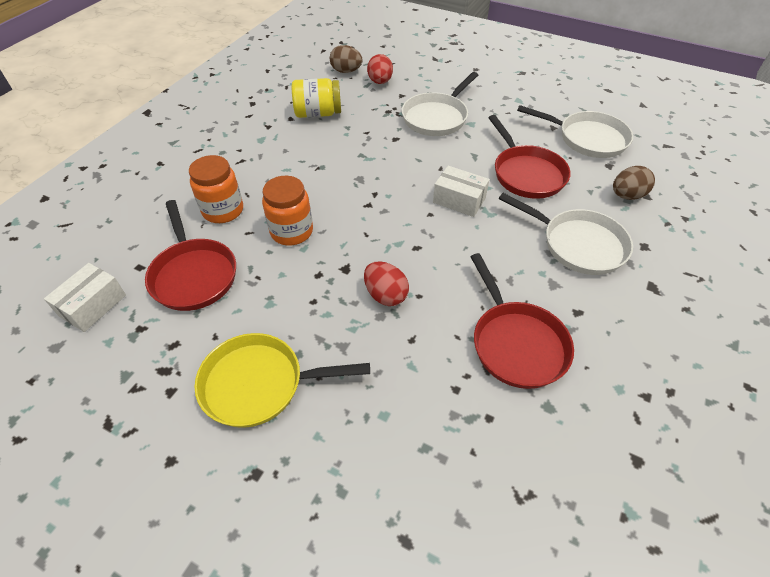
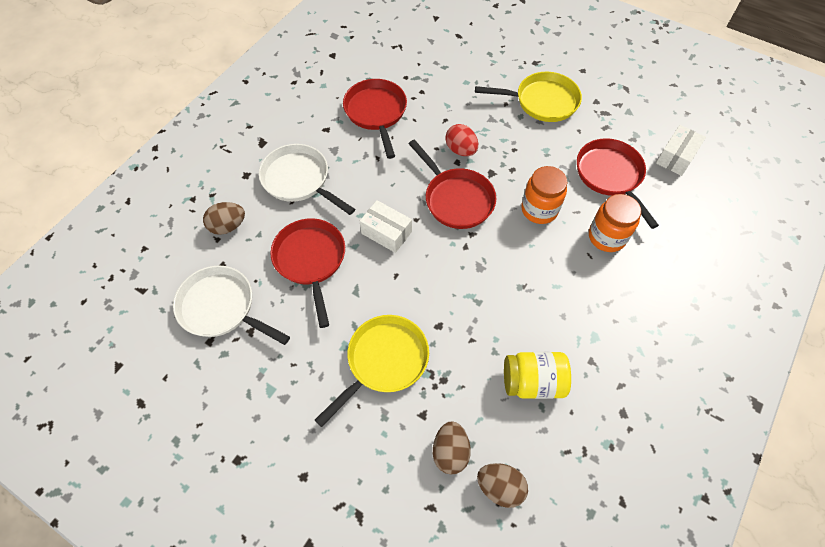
camera: 175 degrees left, 10 degrees up
(380, 82) = (450, 452): red egg -> brown egg
(387, 236) = (456, 199): none -> red pan
(436, 117) = (384, 361): white pan -> yellow pan

